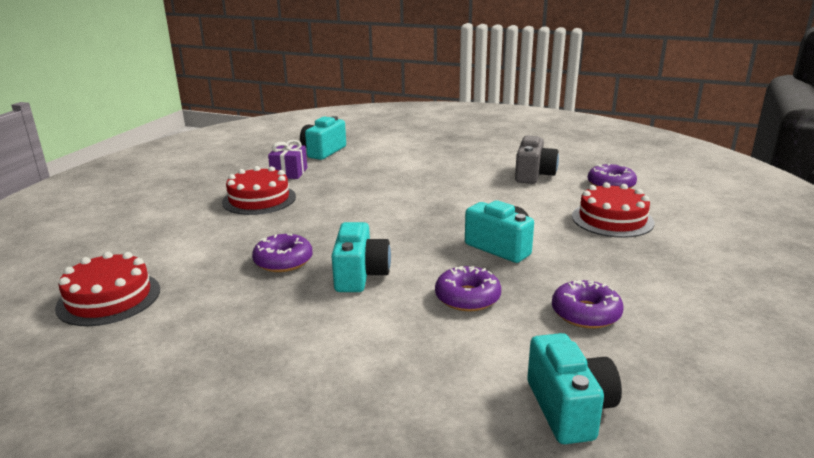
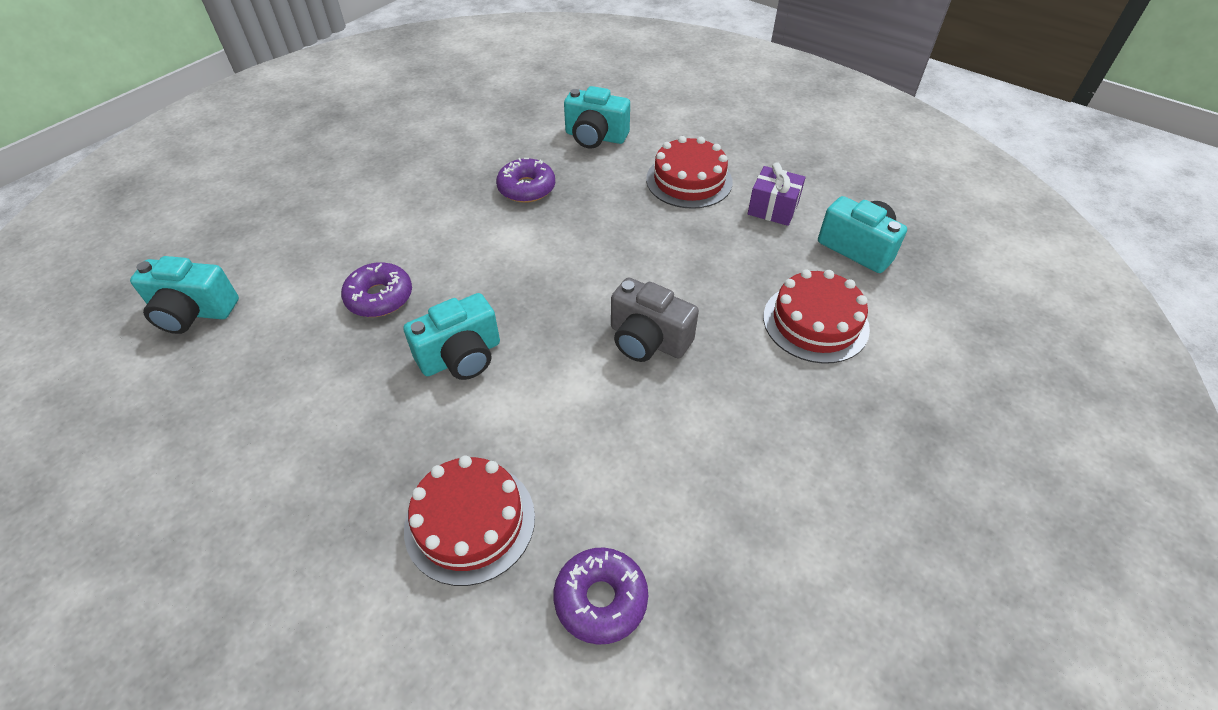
camera: 105 degrees right, 25 degrees up
(109, 298) = (516, 102): red cake -> red cake (815, 322)
(360, 275) = (468, 233): turquoise camera -> turquoise camera (595, 137)
(533, 175) = (686, 489): grey camera -> grey camera (648, 340)
(585, 313) = (289, 378): purple donut -> none

